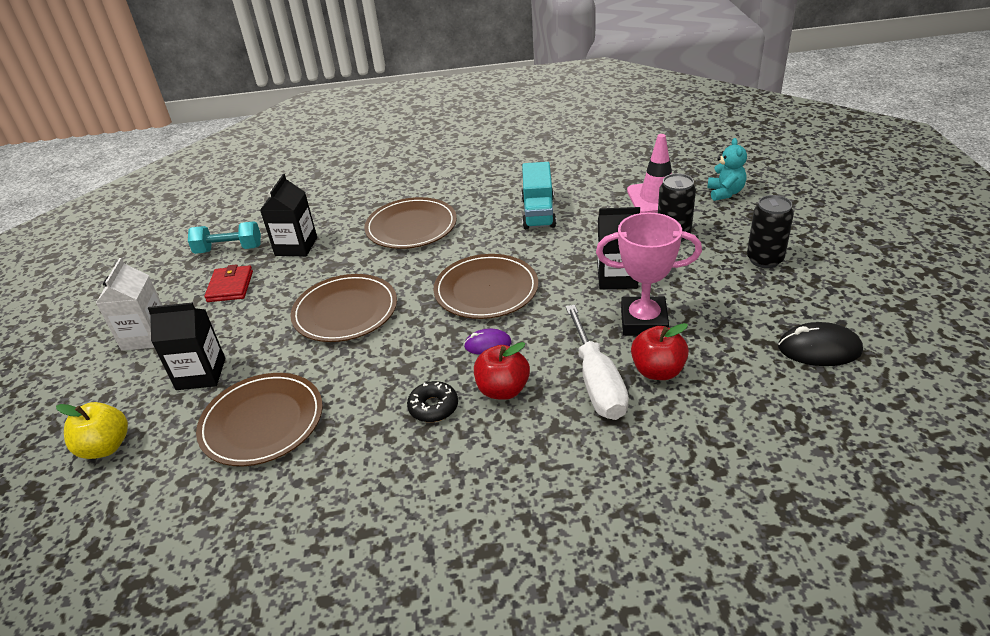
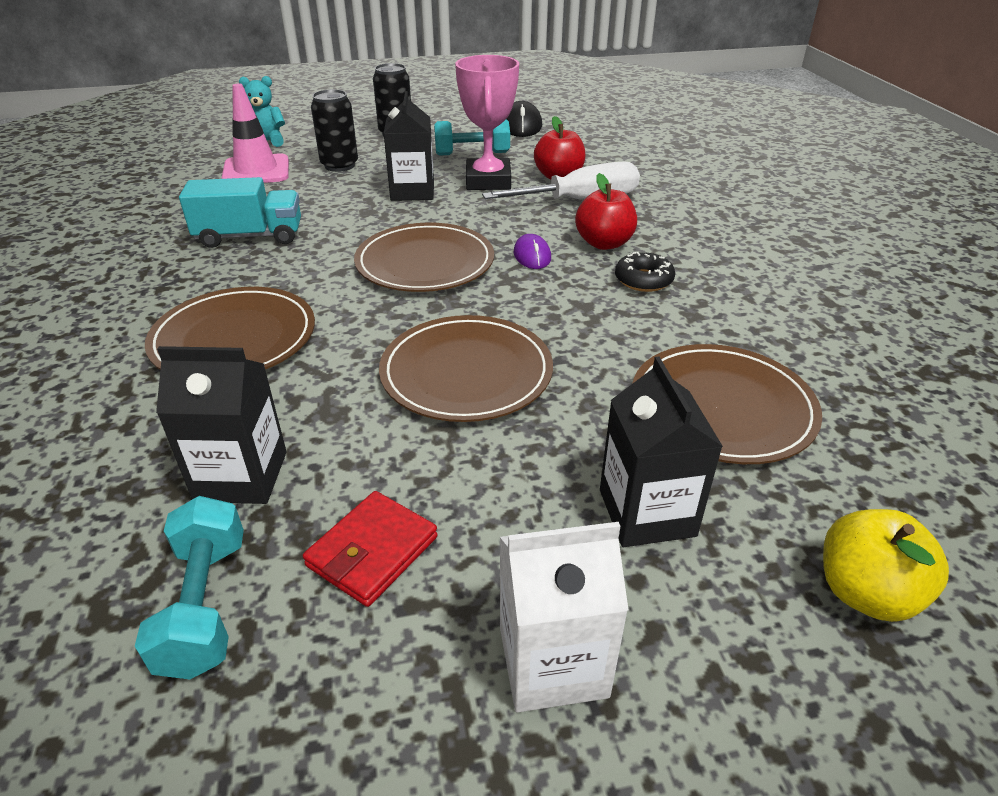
camera: 100 degrees left, 0 degrees up
(230, 286) = (372, 551): red wallet -> red wallet turned 45 degrees counterclockwise
(716, 311) = (472, 154): none -> turquoise dumbbell

